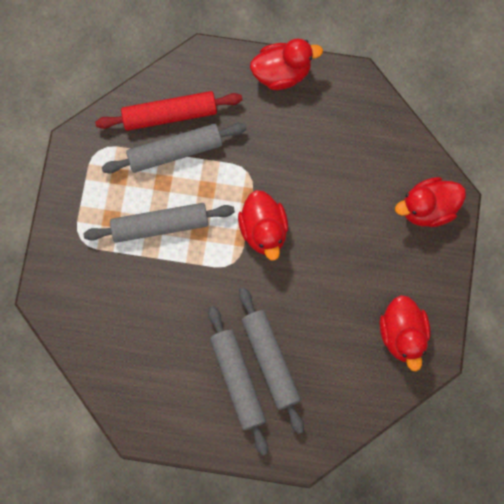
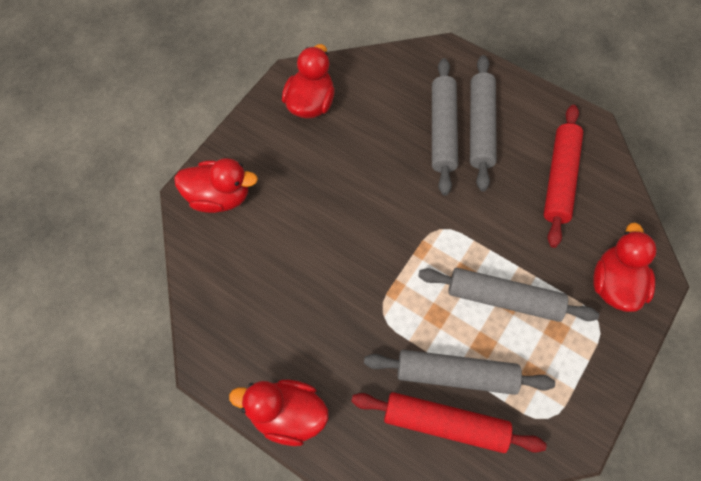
camera: 155 degrees left, 10 degrees down
(149, 357) = (559, 179): none -> red rolling pin
(264, 230) = (394, 246): red duck -> red duck (614, 284)

